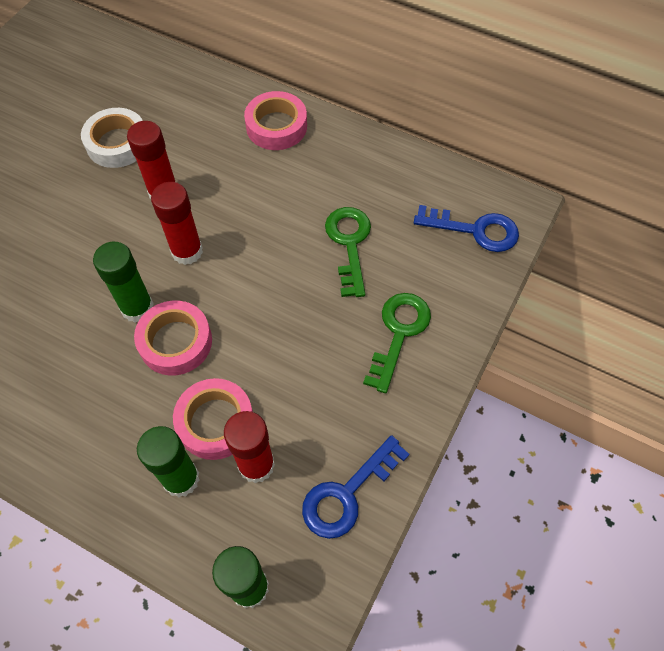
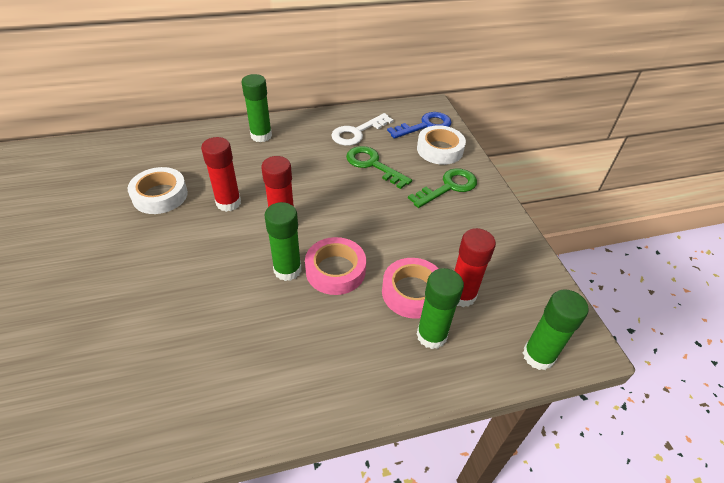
camera: 45 degrees left, 15 degrees down
(276, 126) = (261, 136): pink tape -> green glue stick
(347, 494) = (521, 272): blue key -> none
(382, 188) = (357, 132): none -> white key
(399, 333) = (448, 187): green key -> green key turned 75 degrees clockwise
(451, 276) = (440, 150): none -> white tape

